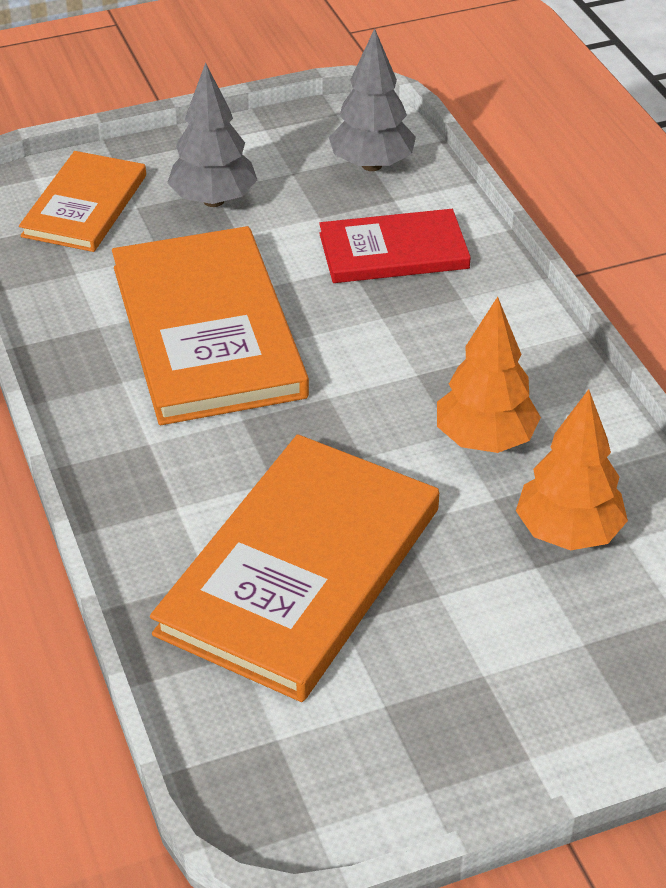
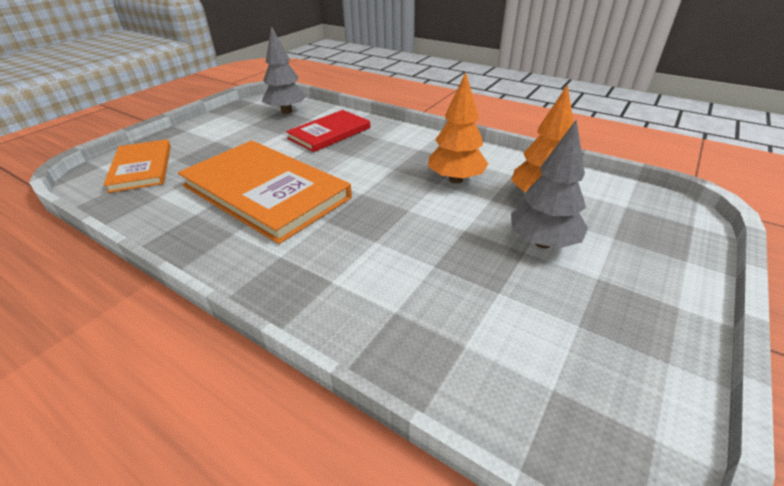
camera: 35 degrees left, 5 degrees down
(213, 200) = (218, 144): grey tree -> grey tree (543, 242)
(299, 570) = (442, 277): orange book -> none

